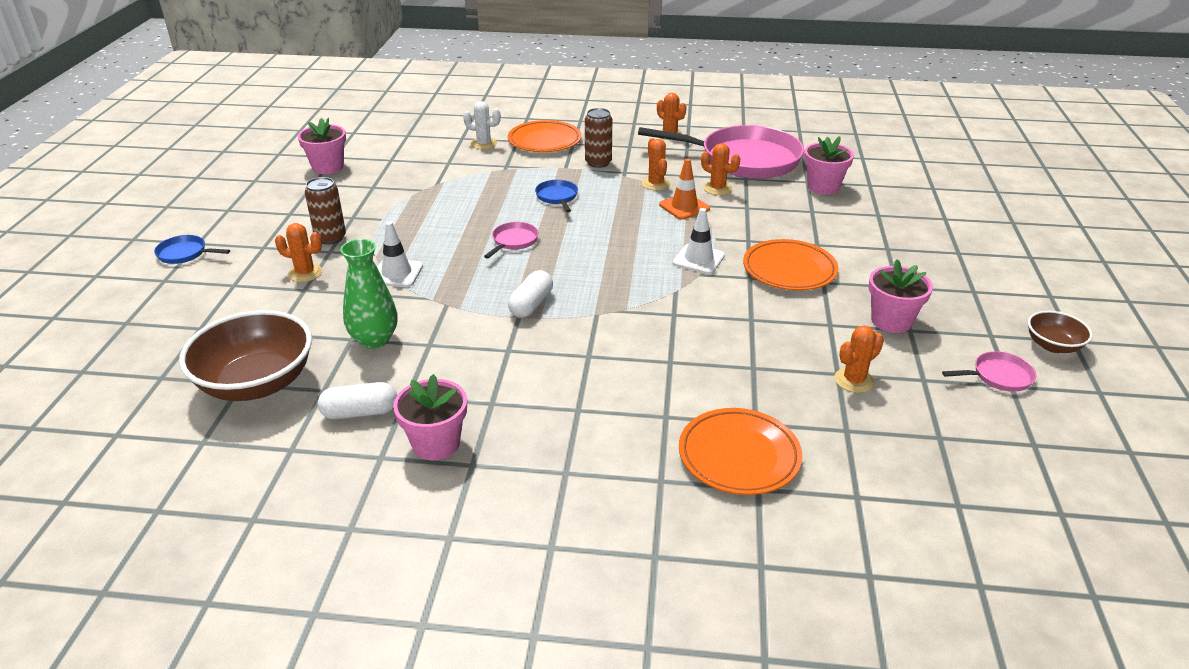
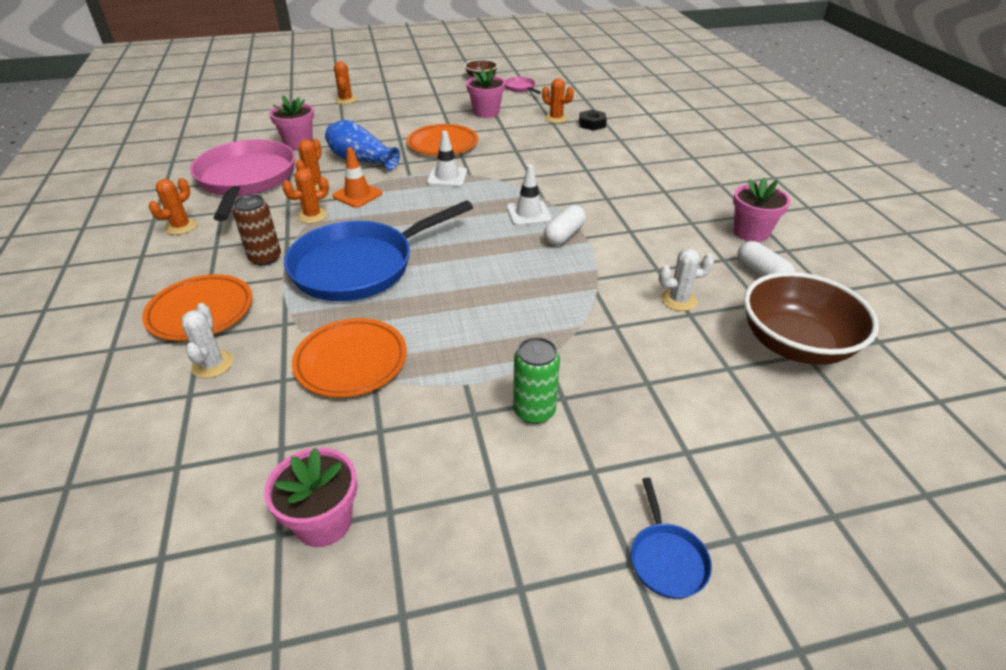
camera: 110 degrees left, 5 degrees up
(305, 273) = (619, 397): orange cactus -> orange cactus (346, 100)
(330, 238) = (534, 411): brown can -> green can
(374, 339) = (678, 300): green vase -> white cactus
(396, 273) = (571, 325): white traffic cone -> white traffic cone (528, 213)
(513, 241) = (467, 270): pink pan -> none
(531, 305) = (564, 235): white capsule -> white capsule turned 60 degrees counterclockwise
(557, 197) = (360, 266): blue pan -> blue pan, size x2.46
(739, 456) = (651, 140): orange plate -> orange plate (351, 361)
(764, 216) = (361, 160): none -> blue vase
(822, 411) = (592, 124): none -> black nut

